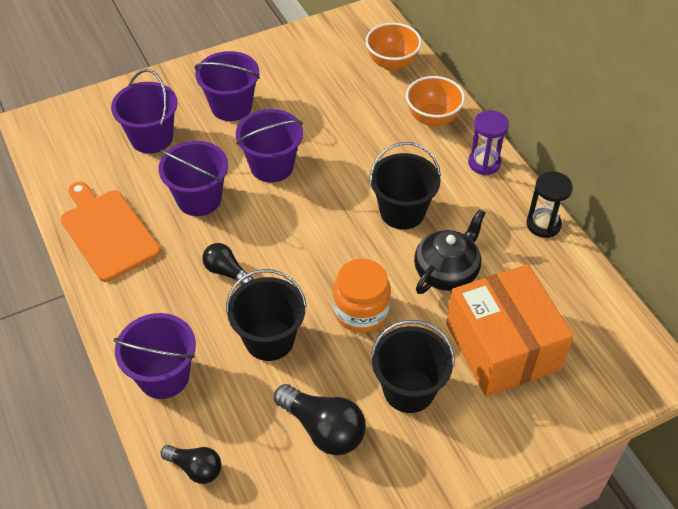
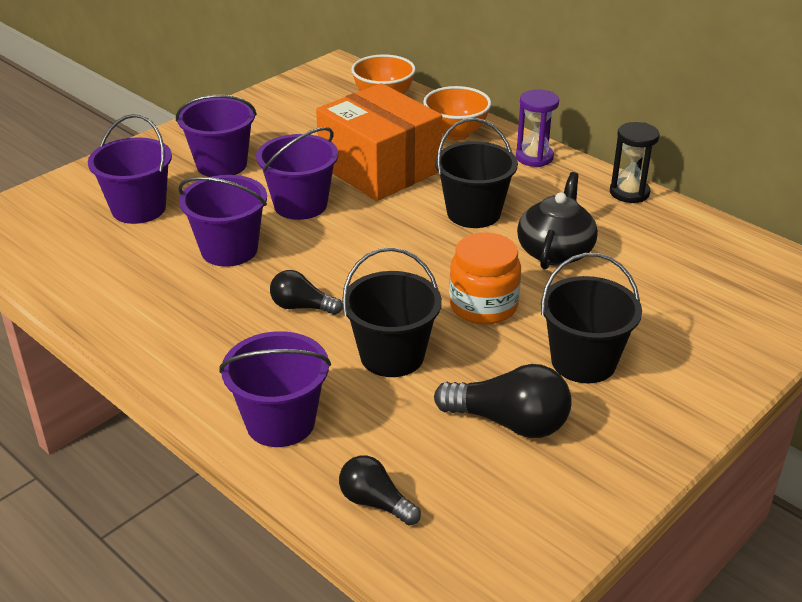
camera: 20 degrees left, 15 degrees down
(107, 232) = (129, 303): orange cutting board -> none
(195, 468) = (375, 503): black light bulb -> black light bulb turned 150 degrees counterclockwise
(502, 347) = (658, 300): orange box -> orange box (379, 168)

